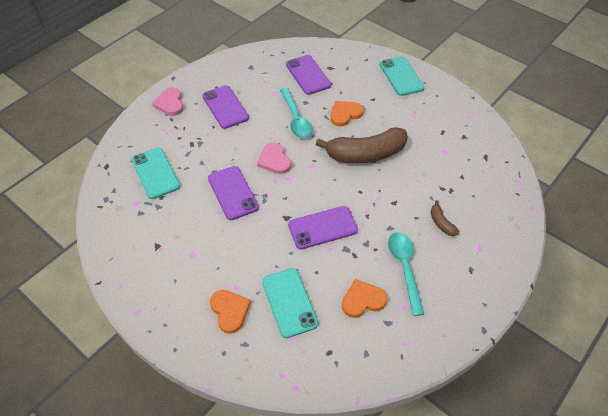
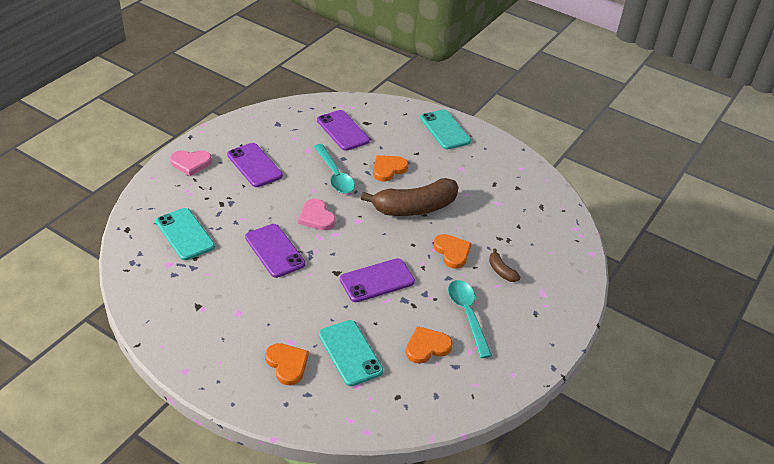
camera: 10 degrees left, 10 degrees down
(170, 103) = (191, 163): pink heart -> pink heart turned 75 degrees counterclockwise
(396, 201) = (452, 252): none -> orange heart

